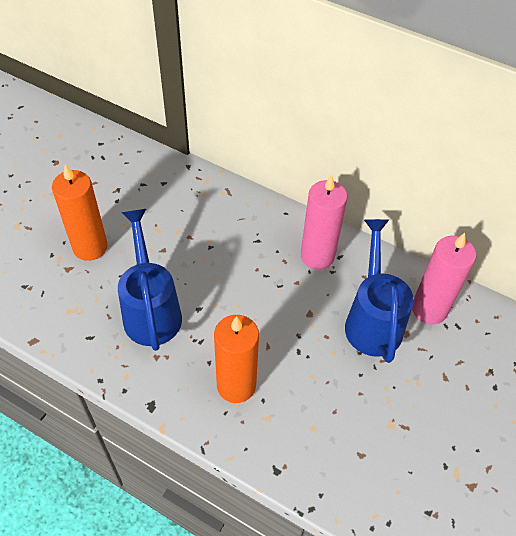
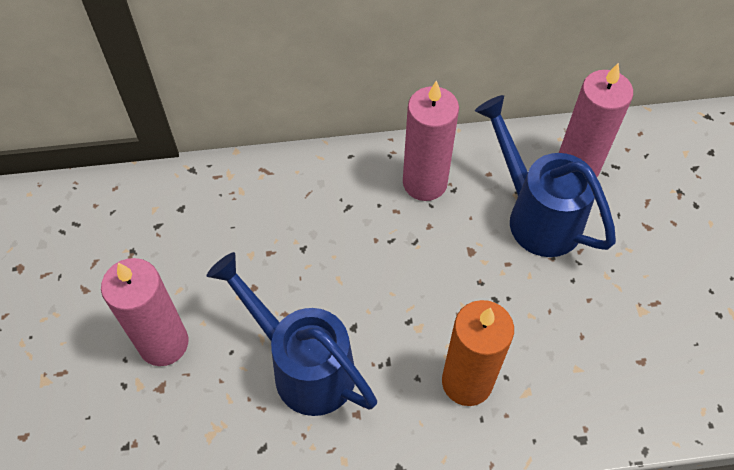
camera: 35 degrees left, 5 degrees up
(90, 247) = (163, 343): orange candle -> pink candle

